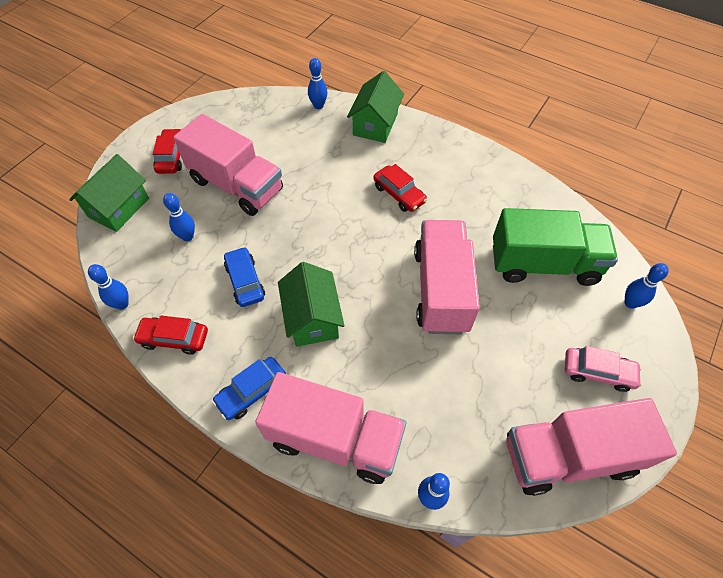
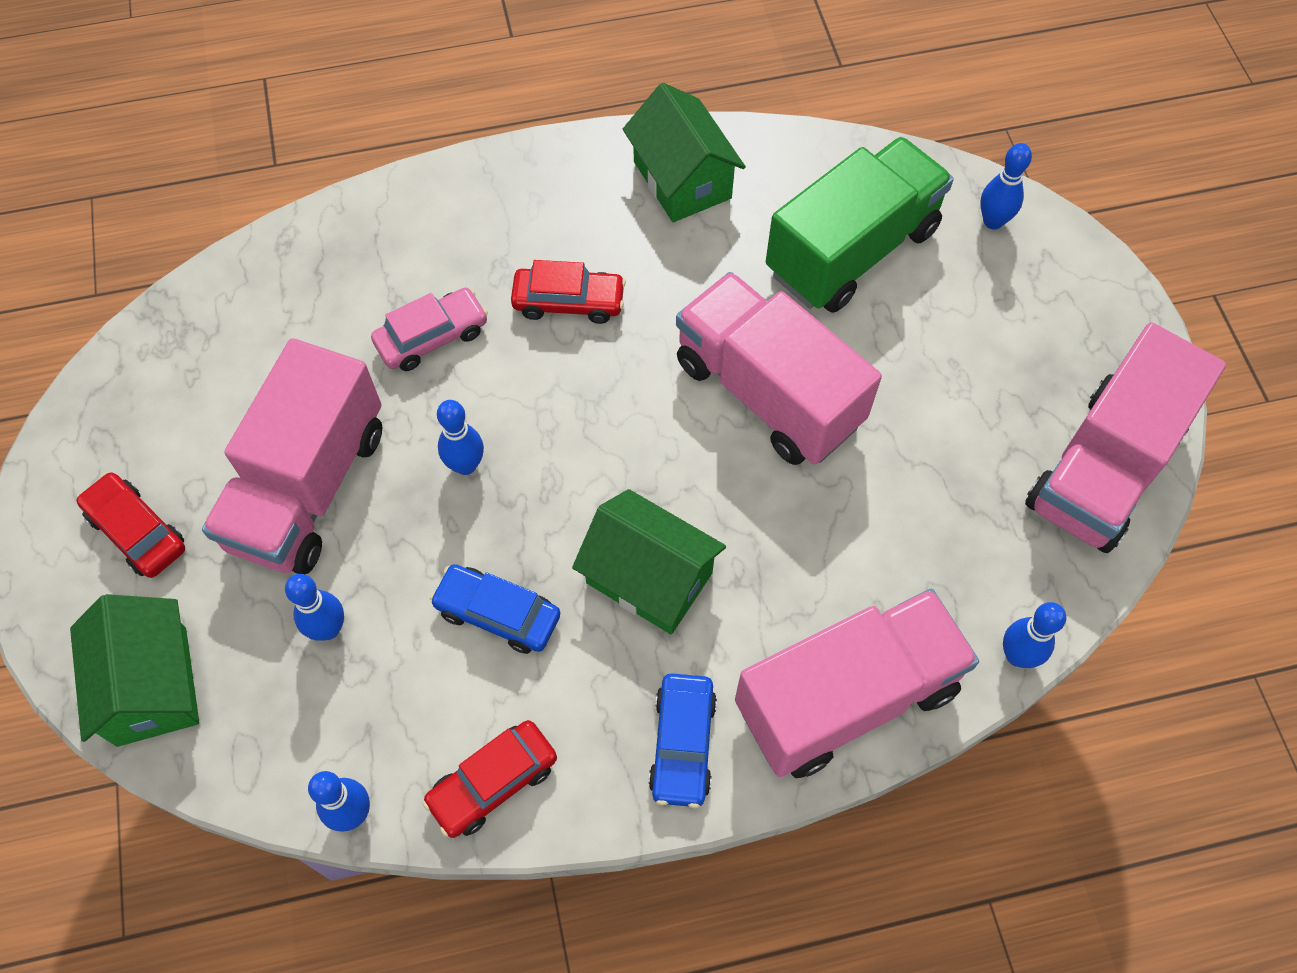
camera: 45 degrees left, 5 degrees up
(236, 185) = (308, 487): pink truck -> pink truck turned 120 degrees clockwise
(318, 106) = (286, 254): blue bowling pin -> blue bowling pin (465, 465)
(375, 124) = (413, 218): green house -> green house (682, 180)
(597, 372) = (1039, 341): pink car -> pink car (432, 337)

